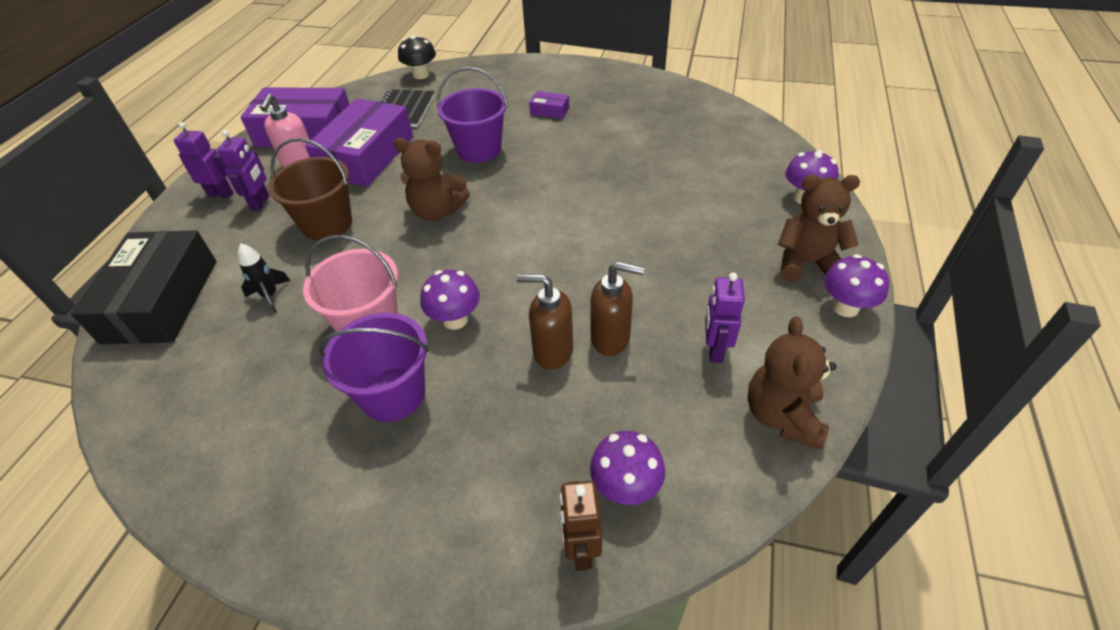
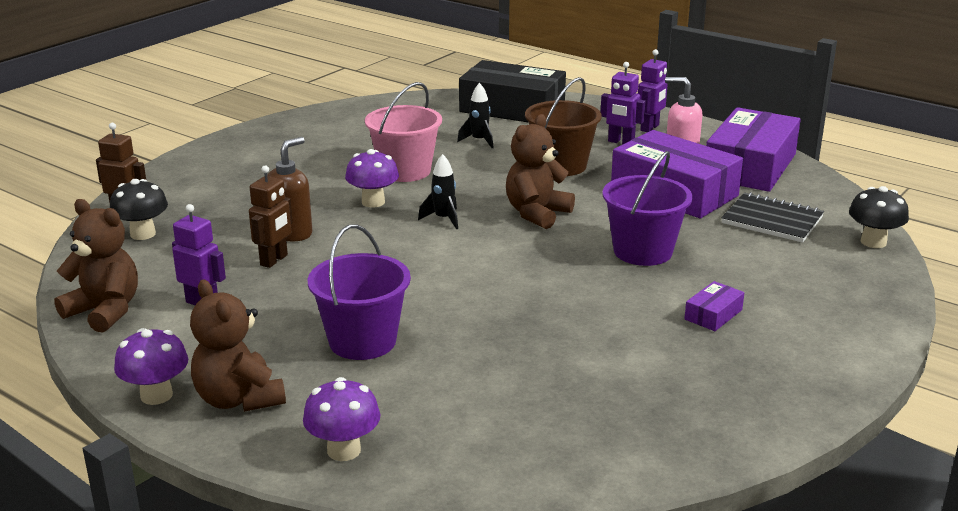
camera: 110 degrees right, 20 degrees down
(393, 394) = (323, 172): purple bucket -> purple bucket (362, 341)
(471, 260) = (443, 219): none -> black rocket
(611, 338) = (274, 260): brown soap dispenser -> brown robot
(625, 487) = (143, 234): purple mushroom -> black mushroom
(806, 263) = (239, 399): brown teddy bear -> brown teddy bear turned 120 degrees clockwise

